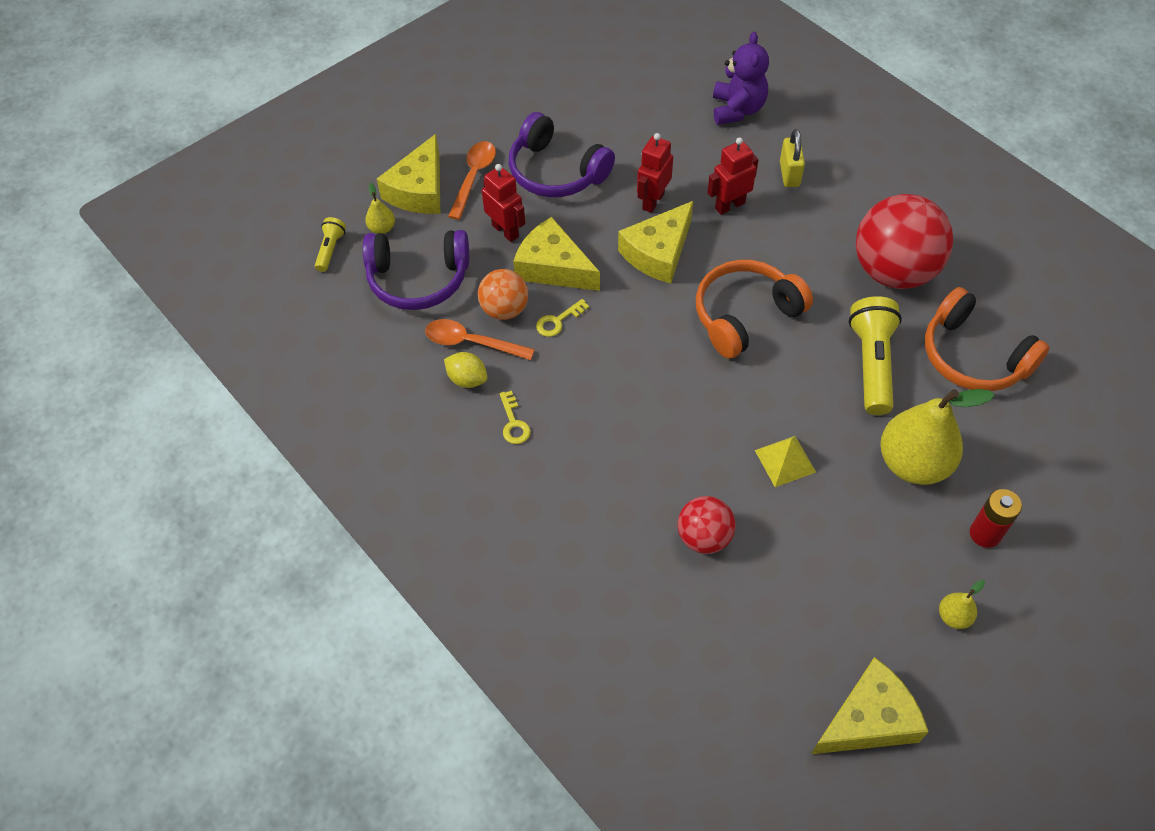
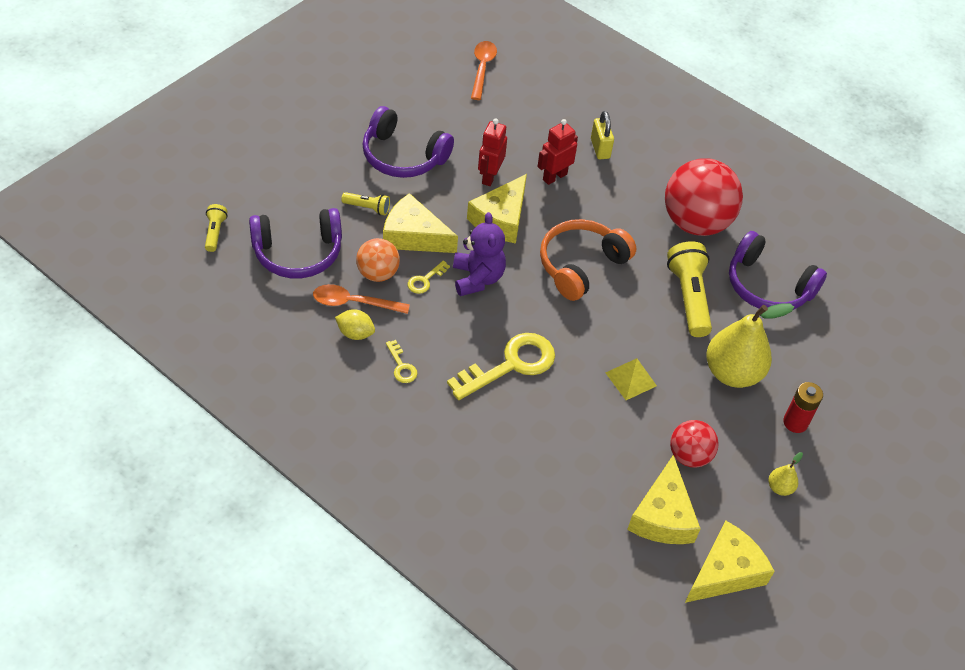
camera: 15 degrees left, 5 degrees down
(382, 228) = (258, 212): yellow pear -> none
(419, 190) = (285, 177): yellow cheese -> yellow cheese (663, 516)
(474, 177) = (332, 164): orange spoon -> orange spoon (482, 68)
(505, 231) = (367, 208): red robot -> yellow flashlight
(642, 431) = (511, 365): none -> yellow key
(704, 537) = (574, 444): red ball -> red ball (689, 455)
(737, 109) = (549, 97): purple teddy bear -> purple teddy bear (477, 278)
(973, 356) = (768, 286): orange headphones -> purple headphones

